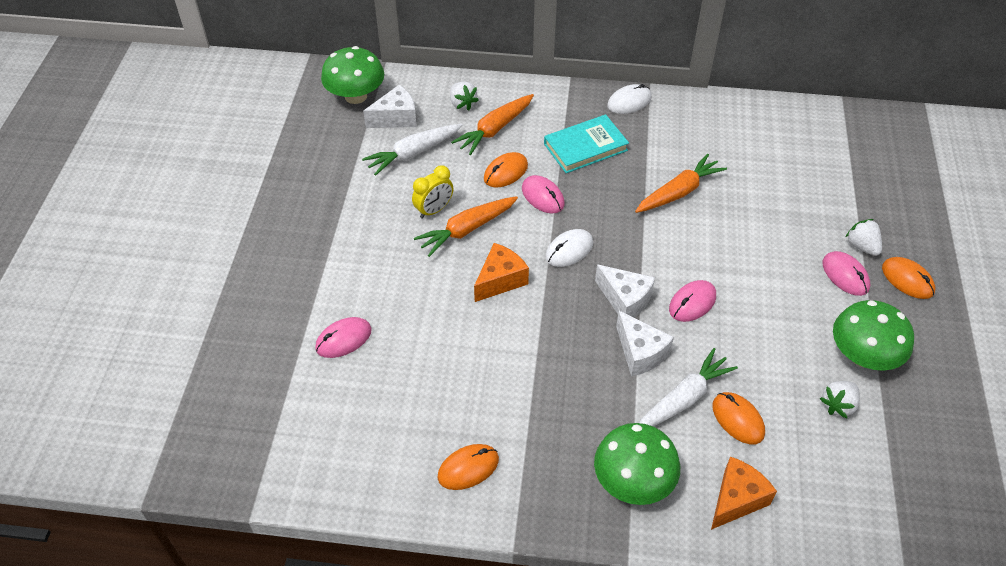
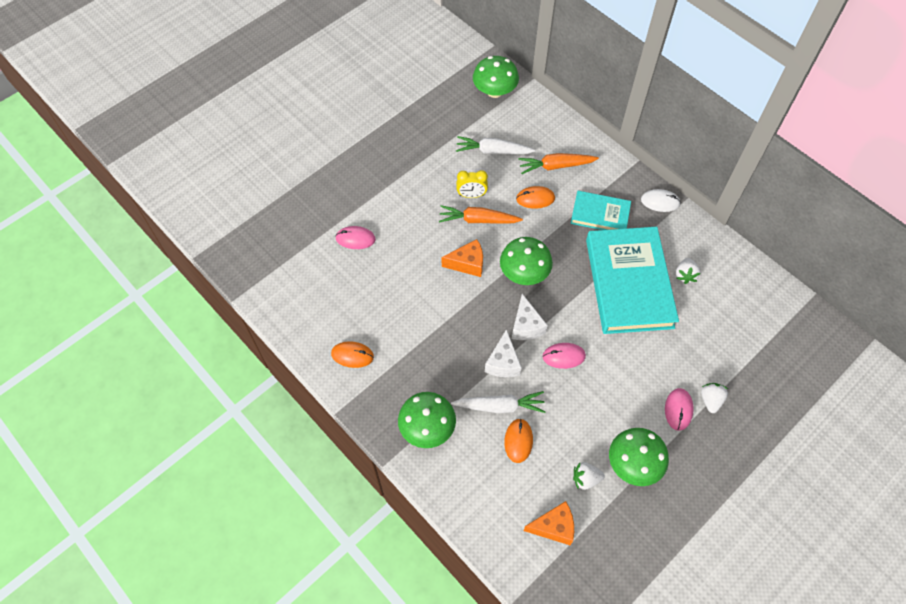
camera: 40 degrees right, 10 degrees up
(396, 118) = (504, 121): white cheese -> none
(462, 104) = (552, 136): white strawberry -> white strawberry (685, 275)
(542, 196) = (542, 229): pink mouse -> none
(569, 250) = (524, 273): white mouse -> green mushroom
(679, 192) = (628, 283): orange carrot -> turquoise book
(736, 499) = (471, 481): orange cheese -> orange cheese (553, 527)
(907, 280) = (717, 442): orange mouse -> none

